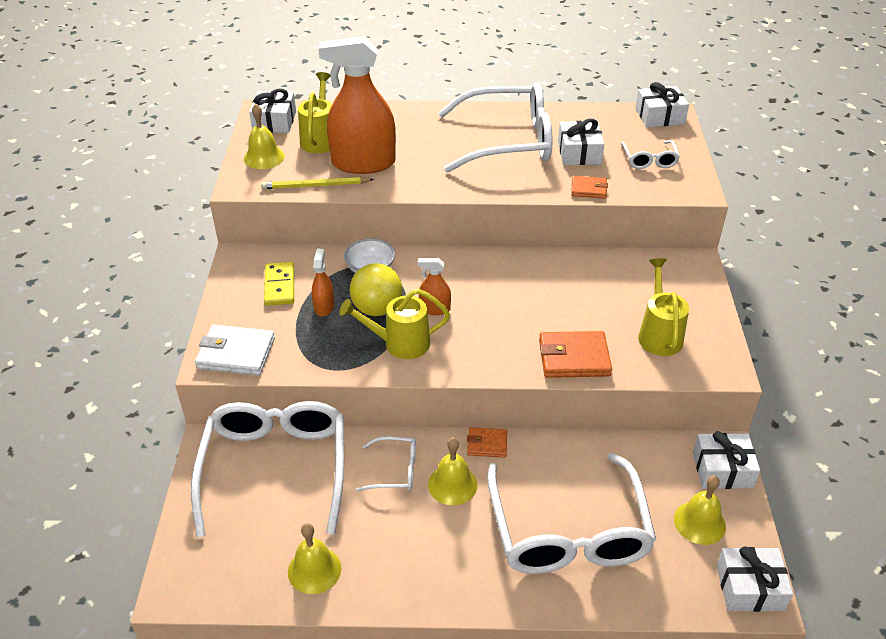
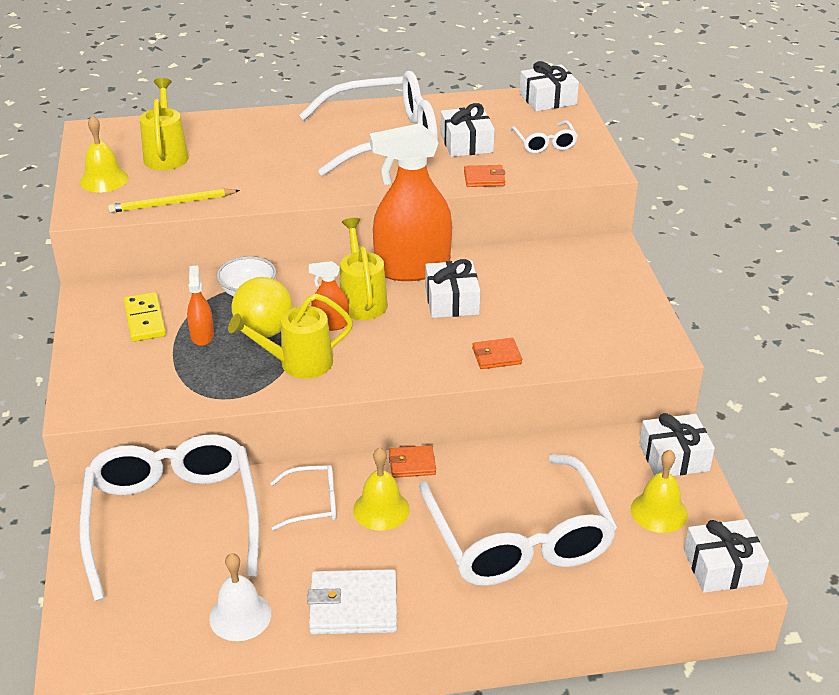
camera: 10 degrees left, 5 degrees down
(236, 353) = (108, 395): white wallet -> white wallet (353, 606)
(274, 121) = (107, 141): white gift -> white gift (451, 301)
(314, 570) = (240, 616): yellow bell -> white bell
(363, 163) = (223, 175): orange spray bottle -> orange spray bottle (412, 268)
(574, 358) = (496, 356): orange wallet -> orange wallet, size x0.58
(659, 334) = (584, 322): yellow watering can -> yellow watering can (361, 300)

